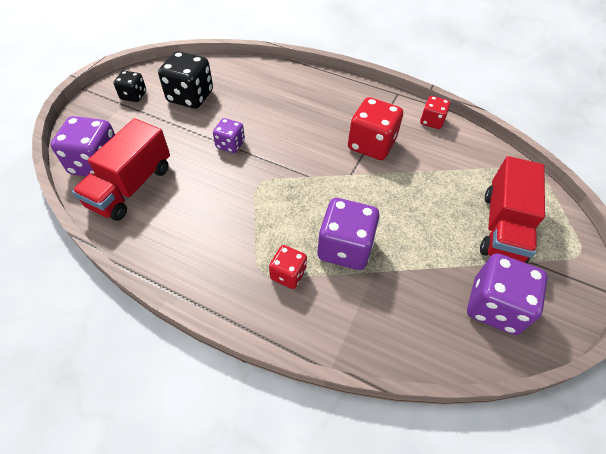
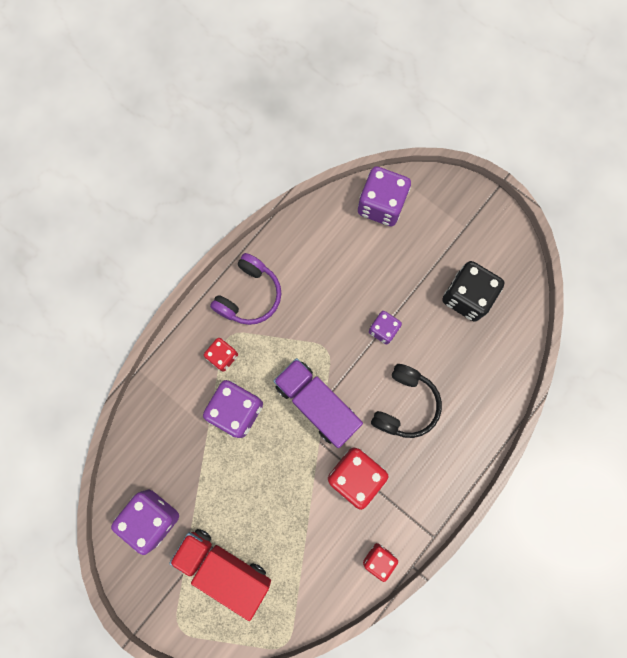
camera: 105 degrees right, 25 degrees up
(131, 186) = (345, 235): red truck -> none
(133, 95) = (478, 238): black dice -> none
(209, 262) = (249, 295): none -> purple headphones
(297, 122) = (405, 404): none -> black headphones
(316, 181) = (317, 404): none -> purple truck

